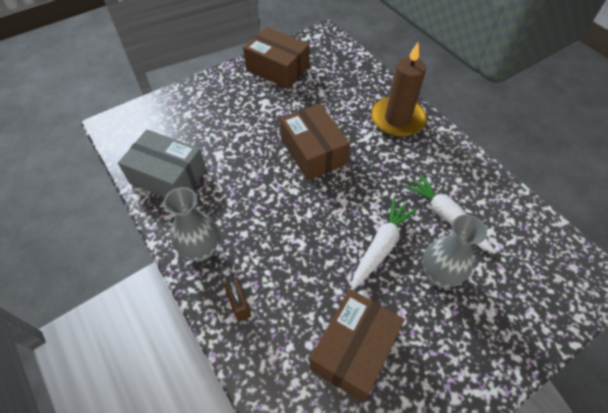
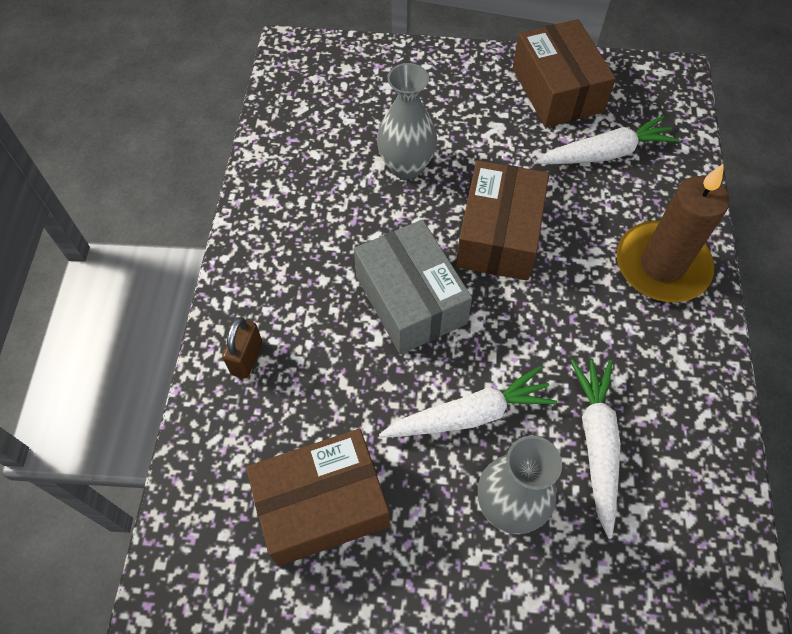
camera: 40 degrees right, 5 degrees up
(168, 176) = (300, 153): grey box -> grey box (410, 300)
(201, 250) = (261, 266): grey vase -> grey vase (406, 166)
(327, 85) = (605, 153): none -> white carrot

